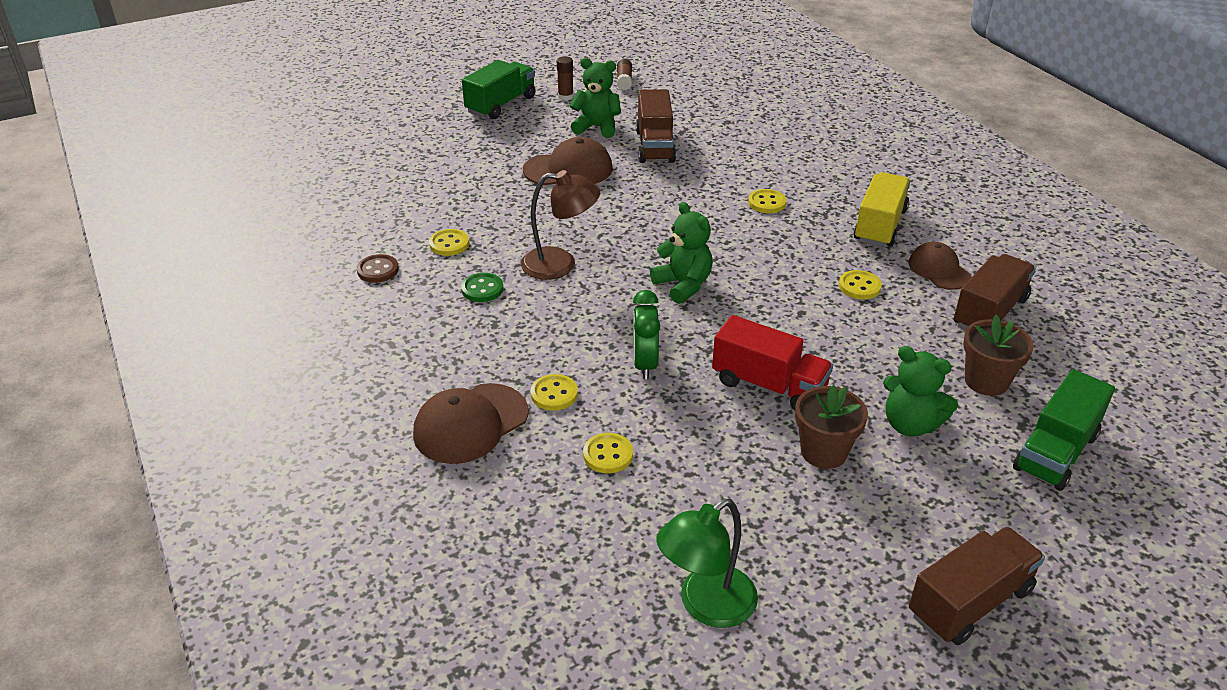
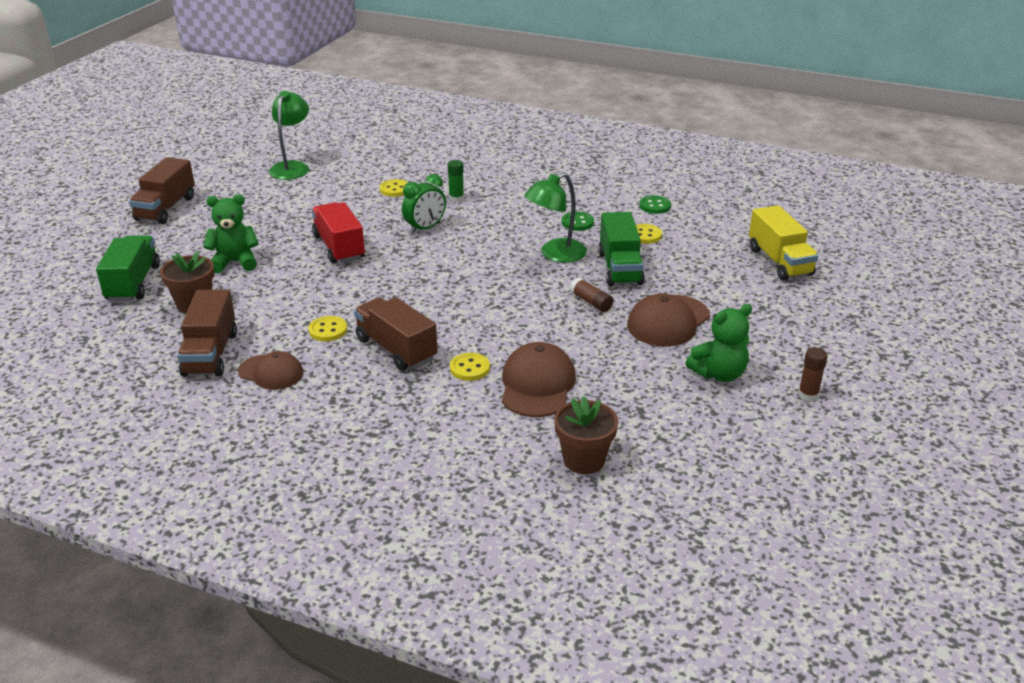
camera: 140 degrees right, 5 degrees down
(378, 270) = (655, 206): brown button -> green button
(470, 424) = (480, 174): brown cap -> brown cap (537, 385)
(501, 105) = (839, 355): green truck -> green truck (620, 268)
(554, 394) = (456, 198): yellow button -> green glue stick
(560, 264) = (555, 254): brown lamp -> green lamp
(624, 81) = (797, 450): brown glue stick -> brown glue stick (591, 302)
(644, 364) = (425, 228): green clock -> green clock turned 90 degrees clockwise
(655, 146) = (639, 380): brown truck -> brown truck (396, 349)
(683, 285) = (457, 277): green teddy bear -> none
(769, 385) = (339, 247): red truck -> red truck turned 75 degrees clockwise
(823, 452) = (279, 232): brown flower pot -> brown flower pot (584, 460)
(879, 225) = (350, 392): yellow truck -> yellow truck (779, 262)

